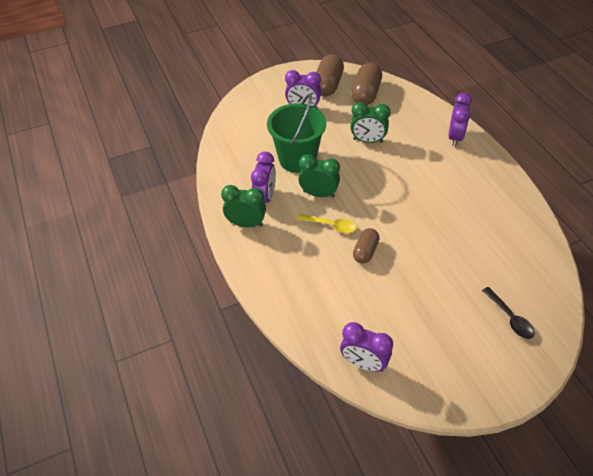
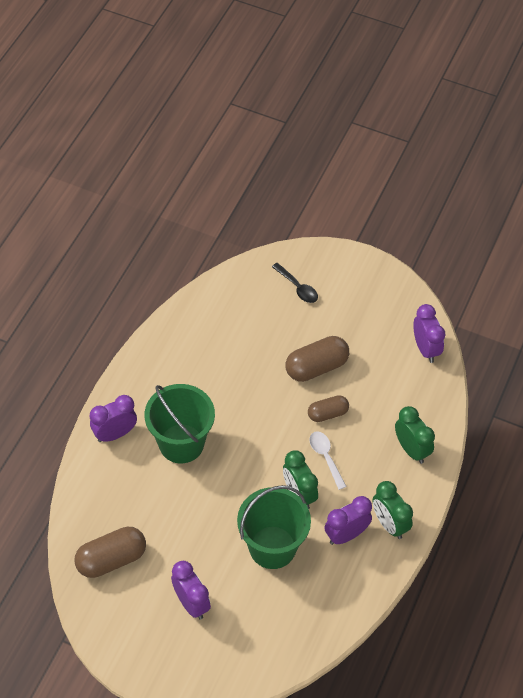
camera: 135 degrees left, 5 degrees up
(328, 85) = (128, 609): brown capsule -> brown capsule (316, 367)
(331, 226) = (325, 457): yellow spoon -> white spoon
(368, 140) = (188, 505): green clock -> green clock (411, 450)
(417, 162) = (181, 443): none -> green bucket
(510, 318) = (297, 287): black spoon -> black spoon turned 120 degrees clockwise

